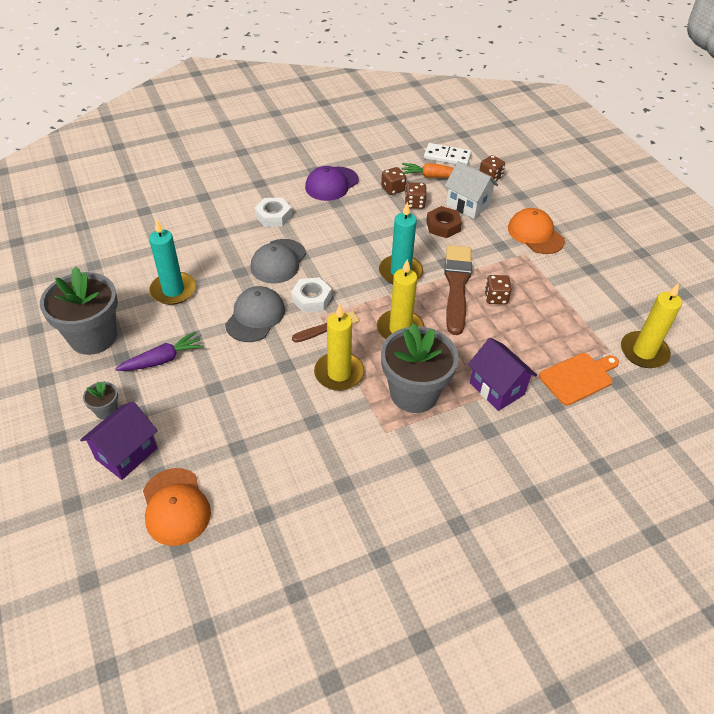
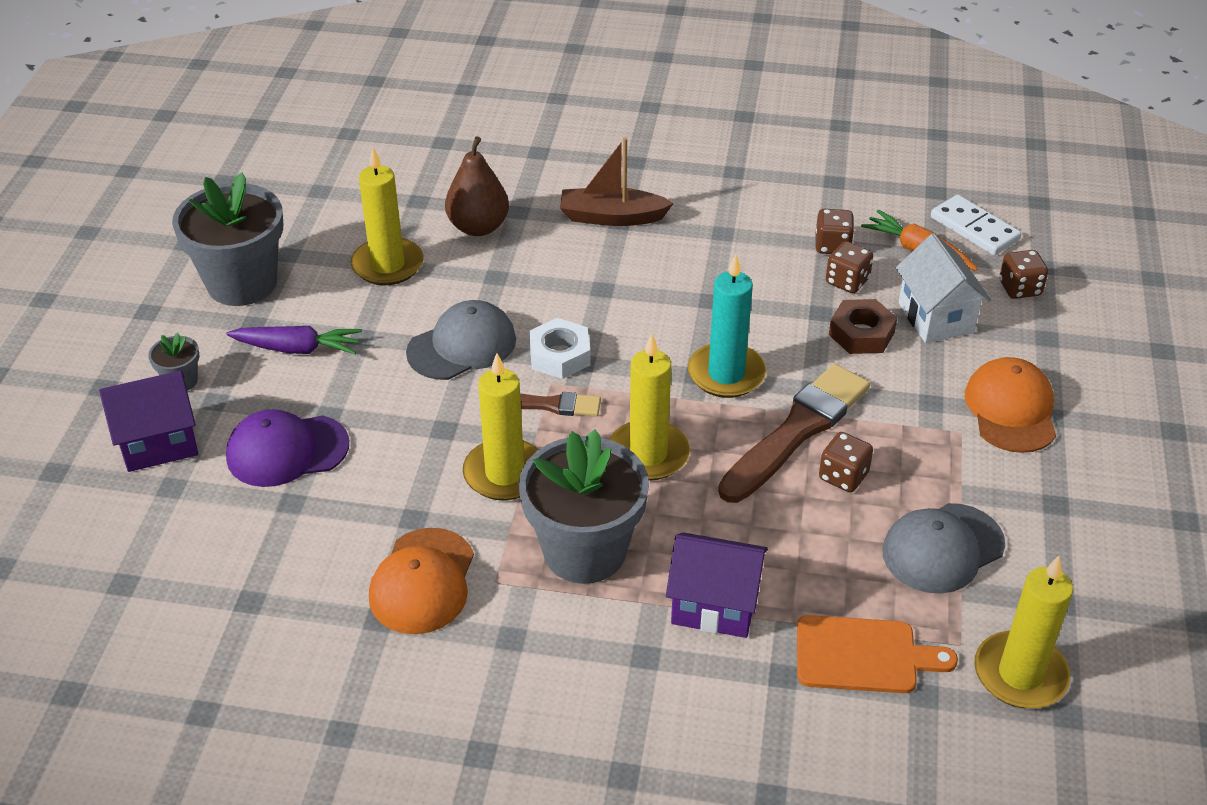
camera: 35 degrees right, 5 degrees down
(173, 290) = (388, 265): turquoise candle -> yellow candle
(175, 506) = (158, 535): orange cap -> orange cap (422, 581)
(206, 249) = (478, 227): none -> brown pear
(273, 216) = (612, 217): white nut -> brown boat
(278, 261) = (561, 284): grey cap -> grey cap (942, 548)
(331, 184) = (742, 202): purple cap -> purple cap (287, 450)
(497, 388) = (714, 606): purple house -> purple house turned 75 degrees counterclockwise

